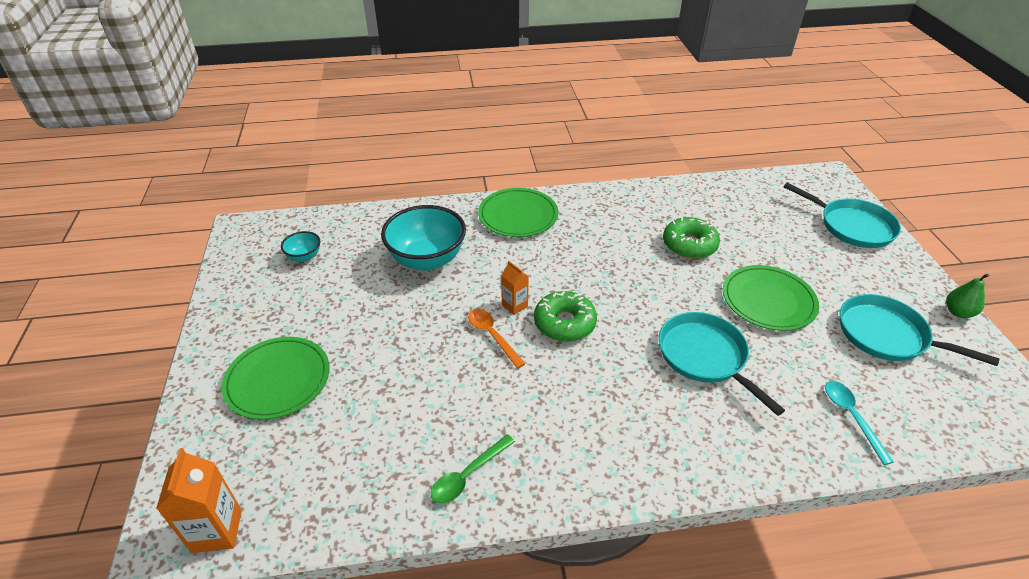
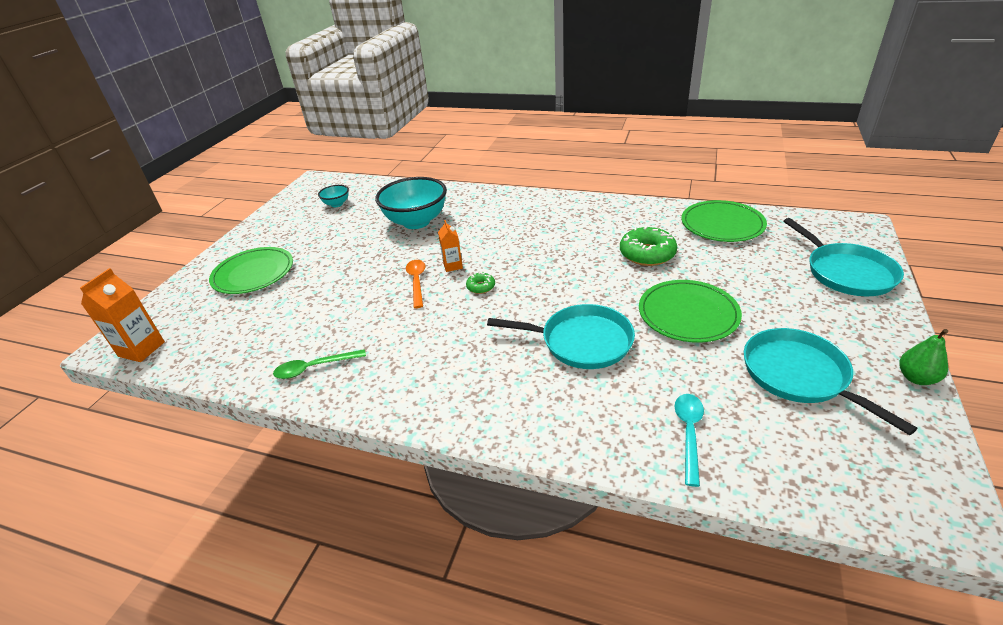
camera: 30 degrees right, 5 degrees down
(518, 215) = (513, 205): green plate -> green plate (722, 224)
(564, 323) = (481, 287): green donut -> green donut, size x0.51
(705, 356) = (581, 342): turquoise pan -> turquoise pan turned 105 degrees clockwise

